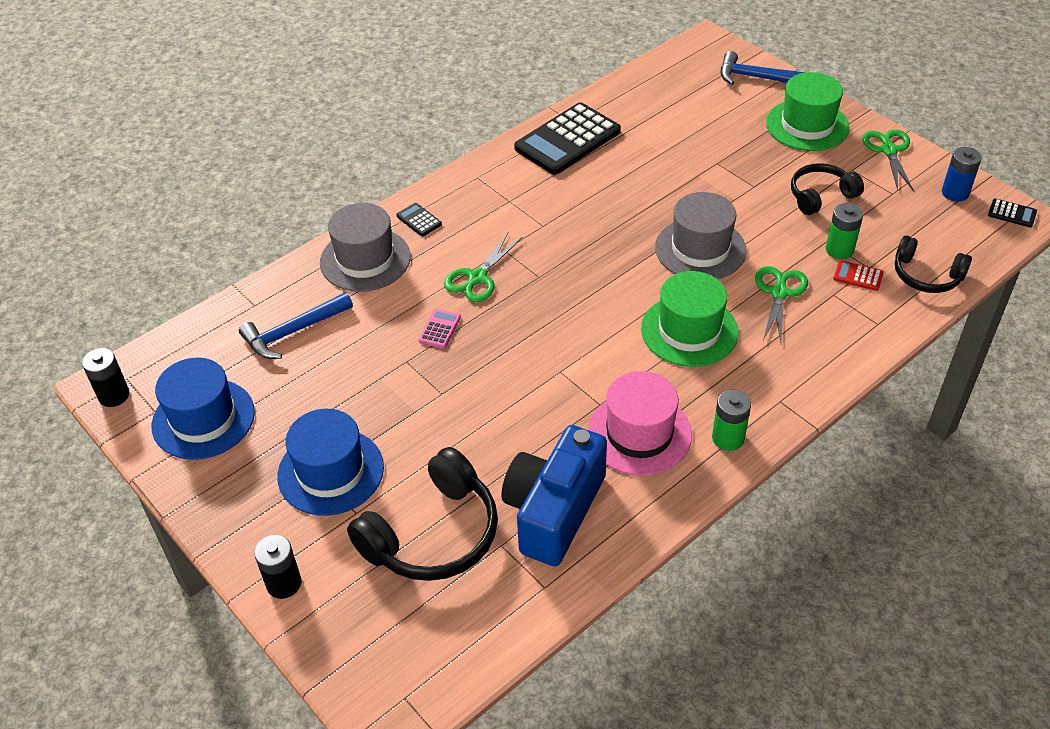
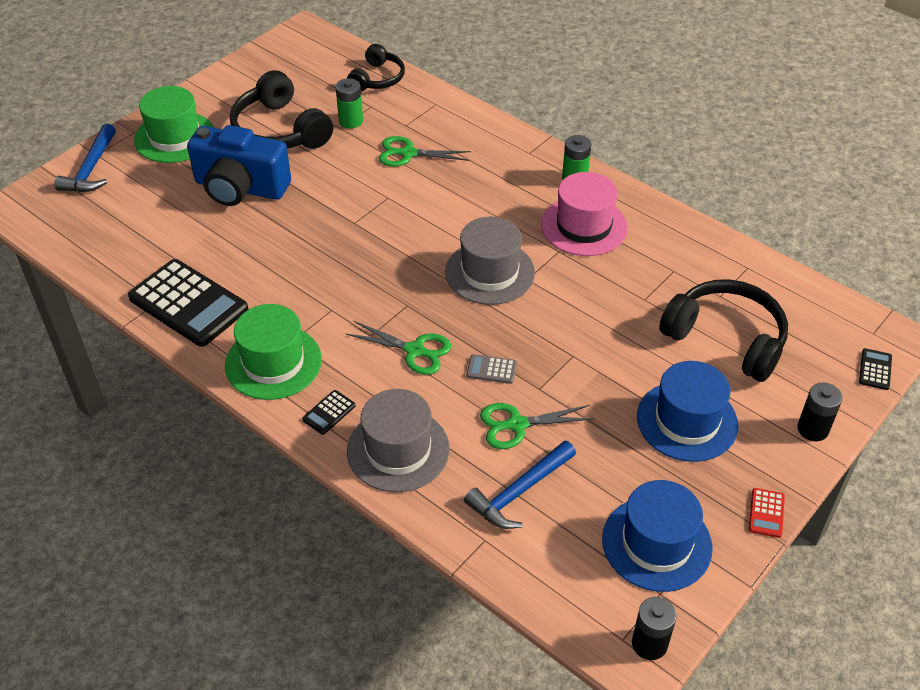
camera: 100 degrees left, 0 degrees up
(293, 332) = (519, 492): blue hammer -> blue hammer turned 90 degrees clockwise
(440, 329) = (491, 369): pink calculator -> grey calculator
(553, 511) = (677, 269): blue camera -> blue camera (240, 188)
(689, 330) = (462, 203): green hat -> green hat (273, 362)
(700, 249) = (357, 200): grey hat -> grey hat (490, 272)
(821, 196) = (280, 130): black headphones -> black headphones, size x1.64
(858, 276) = (382, 112): red calculator -> red calculator (766, 513)
(888, 150) = (215, 91): green scissors -> green scissors (516, 425)
(955, 193) = (274, 60): blue battery -> none
(1012, 213) = (299, 34): black calculator -> black calculator (875, 369)

